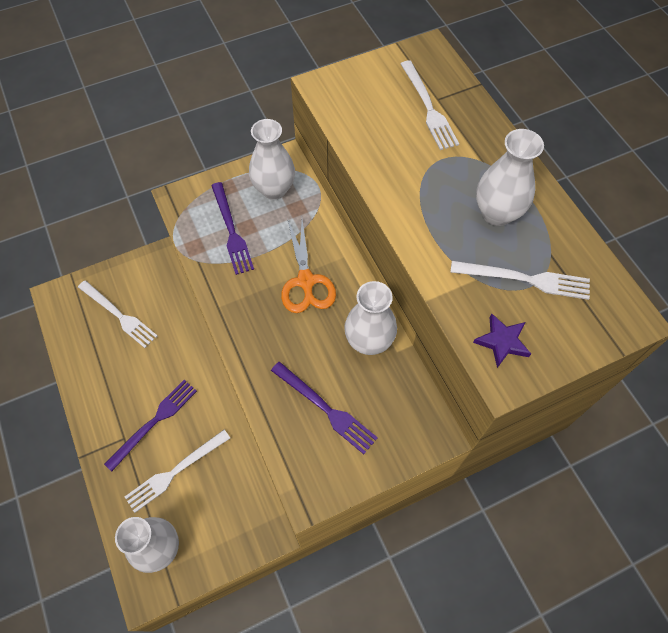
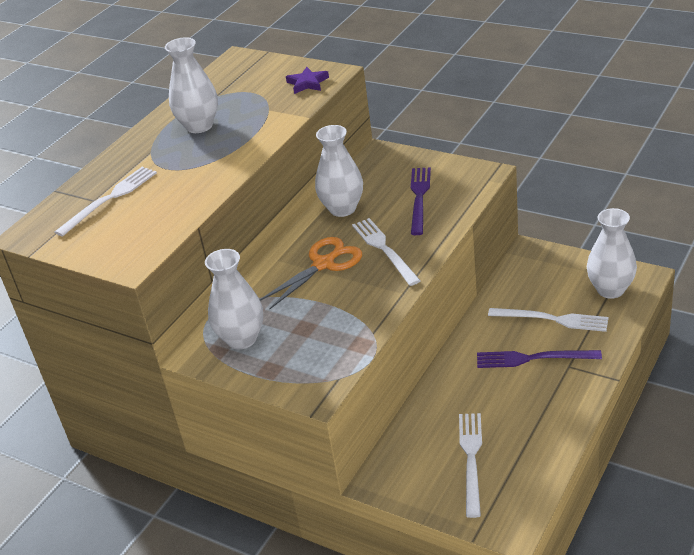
camera: 120 degrees left, 25 degrees down
(231, 231) = (318, 334): purple fork -> none
(525, 279) = (248, 95): white fork -> white fork (384, 249)

